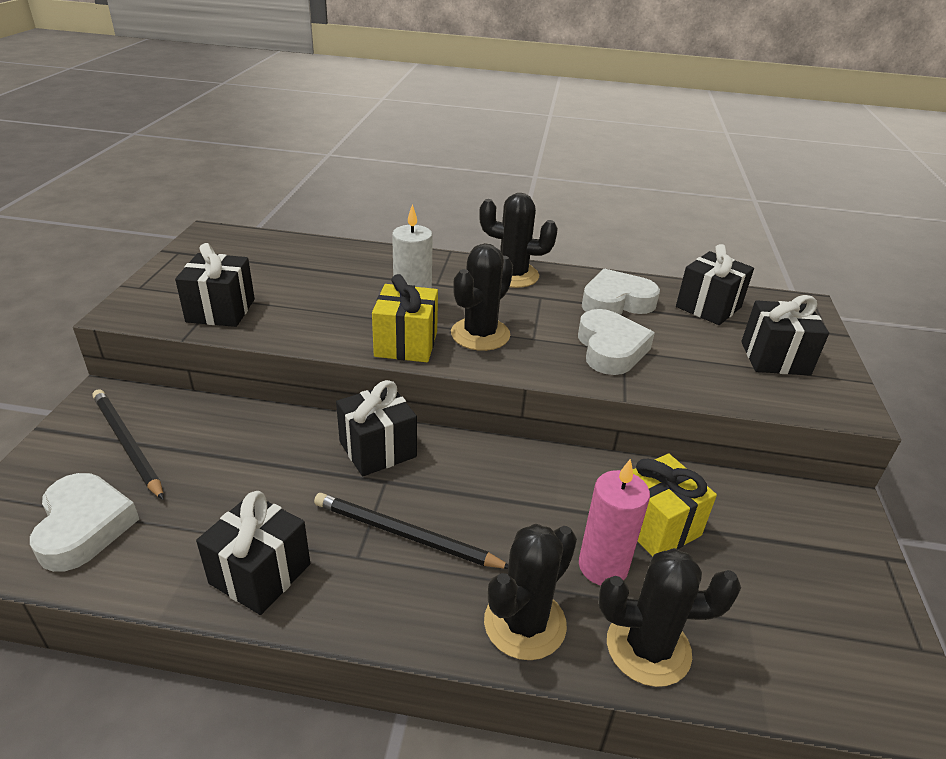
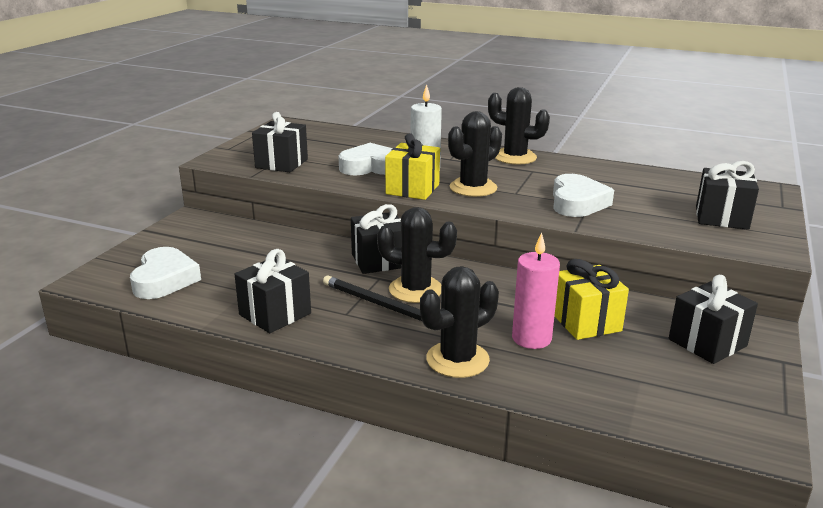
camera: 15 degrees right, 10 degrees down
(127, 444) = (201, 242): black pencil -> none
(616, 302) = (596, 177): white heart -> white heart (371, 167)
(648, 648) = (549, 383): black cactus -> black cactus (415, 290)
(708, 307) = (678, 185): black gift -> black gift (707, 343)

